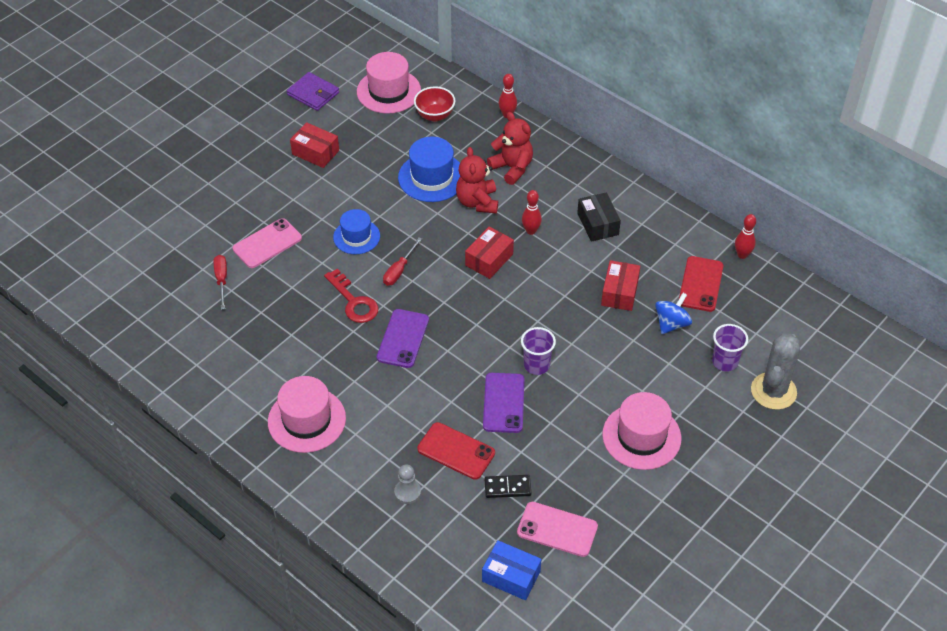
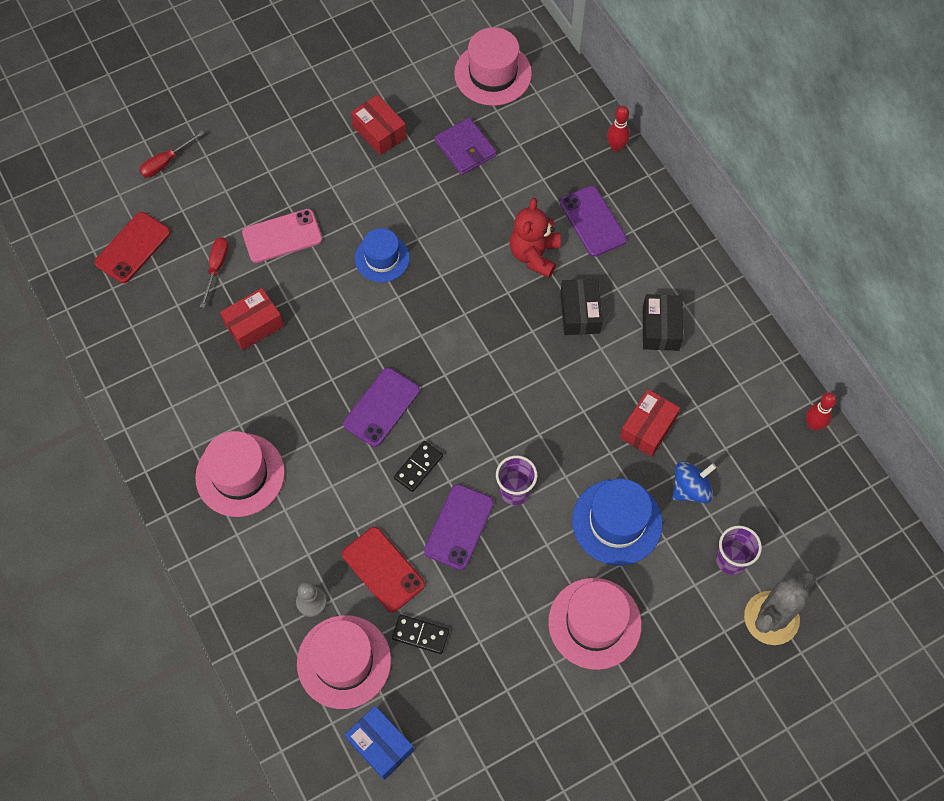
camera: 20 degrees right, 15 degrees up
(313, 94) = (407, 52): purple wallet -> purple wallet (465, 148)
(354, 301) = (347, 342): red key -> none
(399, 270) = (412, 317): red screwdriver -> red screwdriver (166, 162)
(432, 177) = (496, 205): blue hat -> blue hat (617, 522)
(435, 115) = (532, 122): red bowl -> none
(452, 371) = (418, 467): none -> black domino
(453, 526) = (344, 661): none -> pink hat
(489, 260) = (517, 336): red box -> red box (254, 325)
(512, 168) = (592, 221): red teddy bear -> purple phone
(531, 231) = (580, 313): red bowling pin -> black box
(557, 529) = (453, 706): pink phone -> none
(701, 284) = (747, 448): red phone -> red phone (133, 248)

